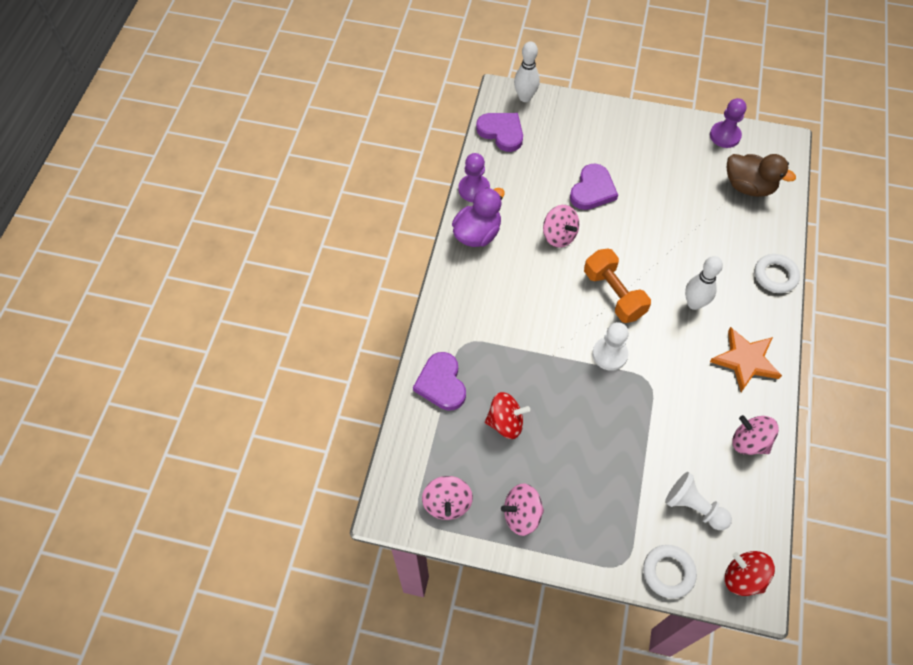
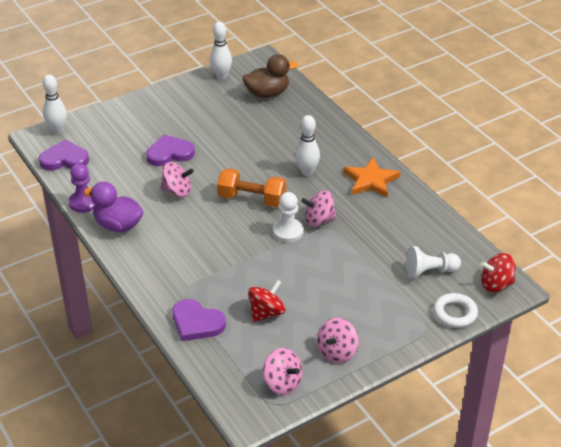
camera: 45 degrees left, 20 degrees down
(477, 234) = (118, 225): purple duck -> purple duck turned 60 degrees counterclockwise
(592, 190) = (170, 153): purple heart -> purple heart turned 90 degrees counterclockwise
(725, 136) = (221, 76): purple pawn -> white bowling pin
(749, 442) = (421, 218): pink spinning top -> pink spinning top (319, 220)
(775, 276) = (337, 128): white ring -> none

